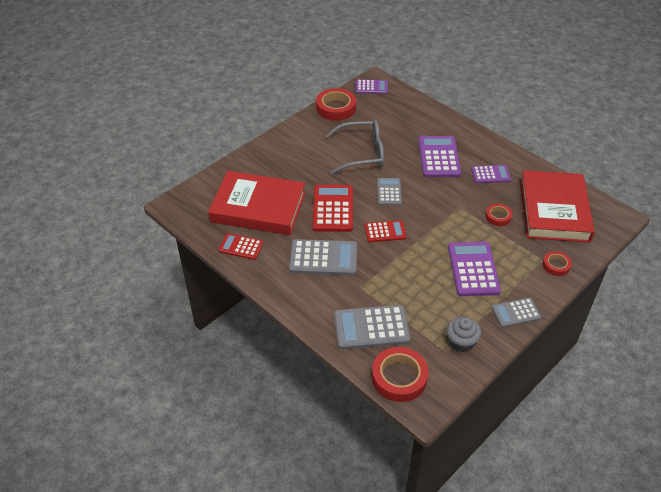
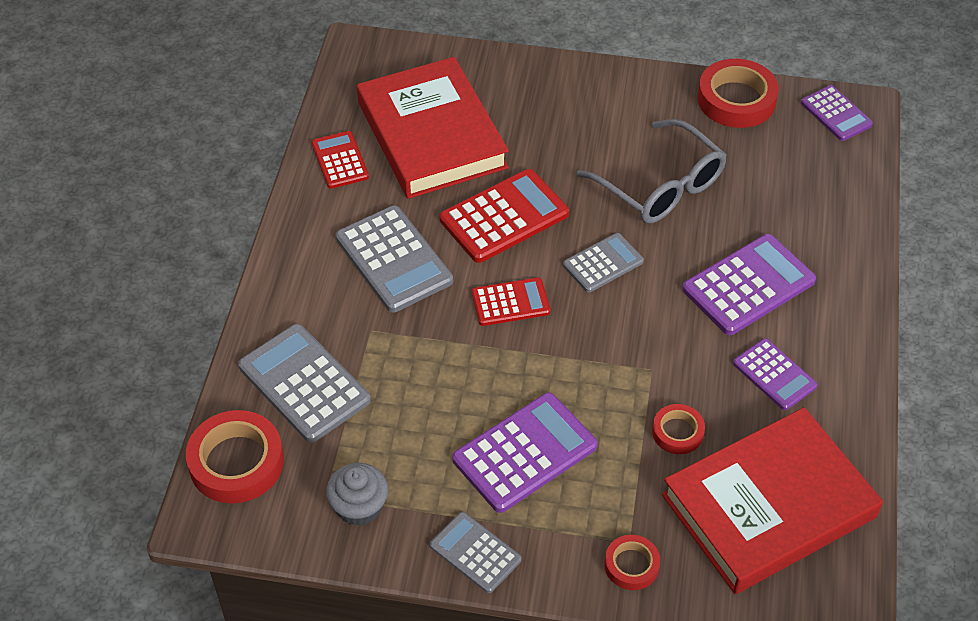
camera: 55 degrees right, 5 degrees up
(385, 232) = (510, 302): red calculator -> red calculator turned 60 degrees counterclockwise

